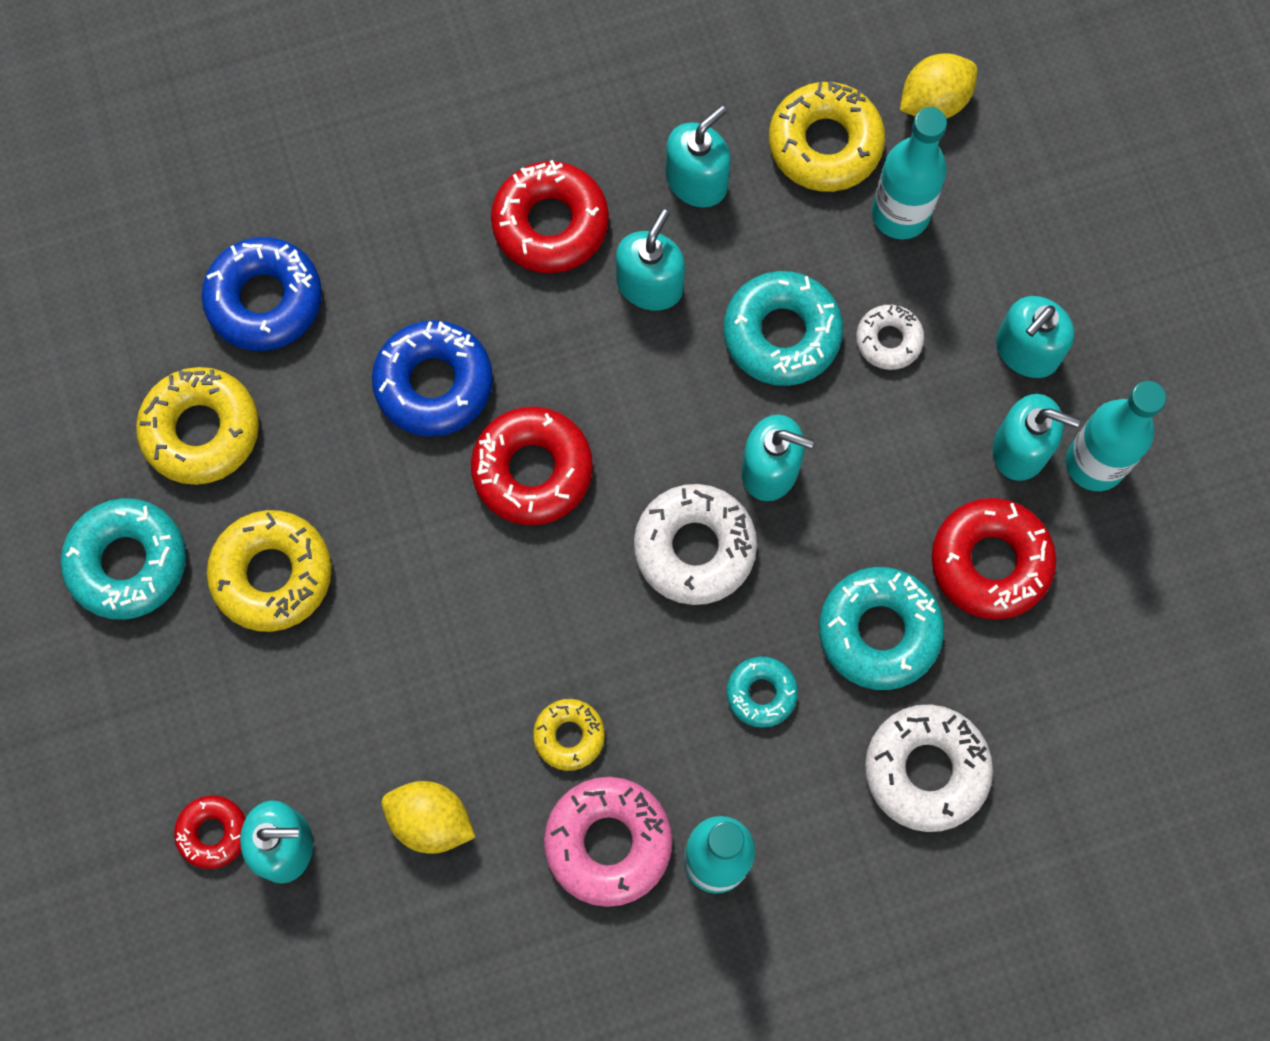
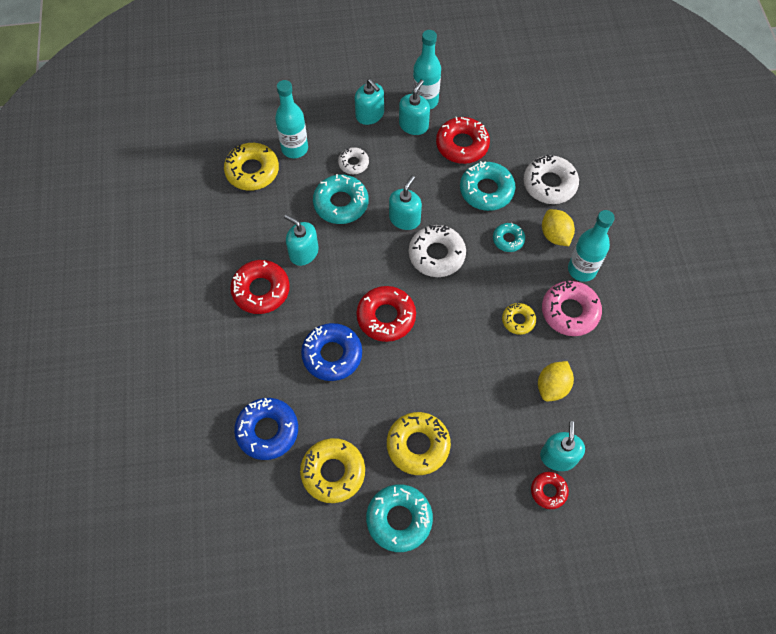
camera: 80 degrees left, 10 degrees down
(696, 181) = (256, 225): turquoise soap dispenser -> none
(934, 102) = (244, 126): yellow lemon -> yellow lemon (555, 235)

